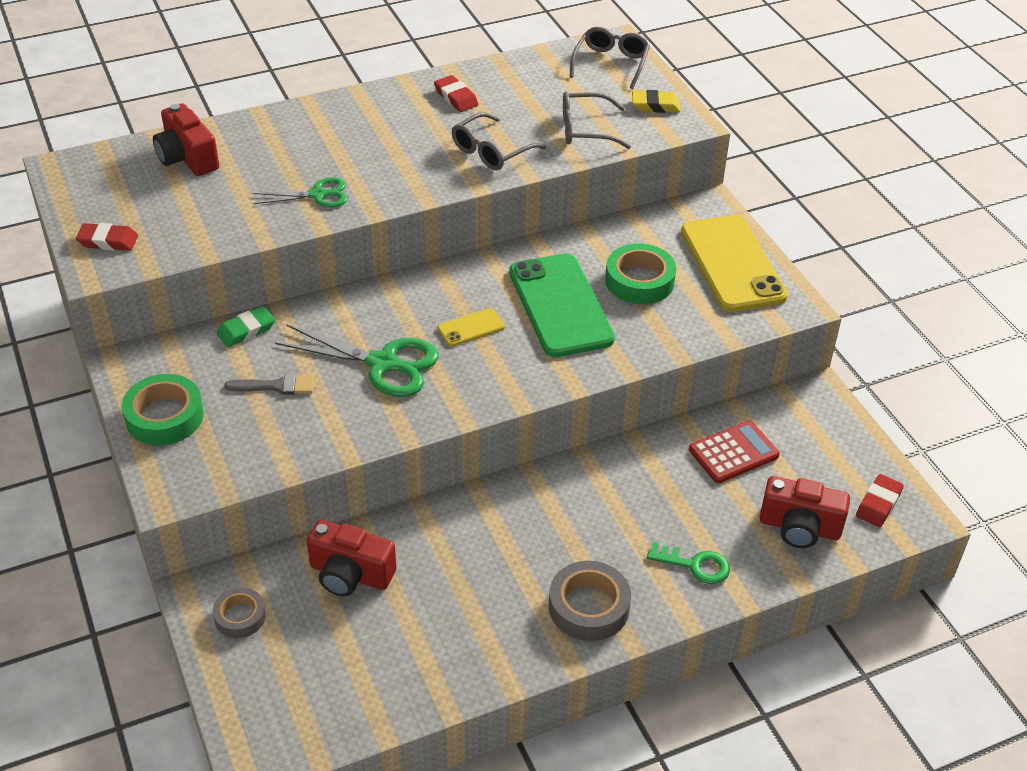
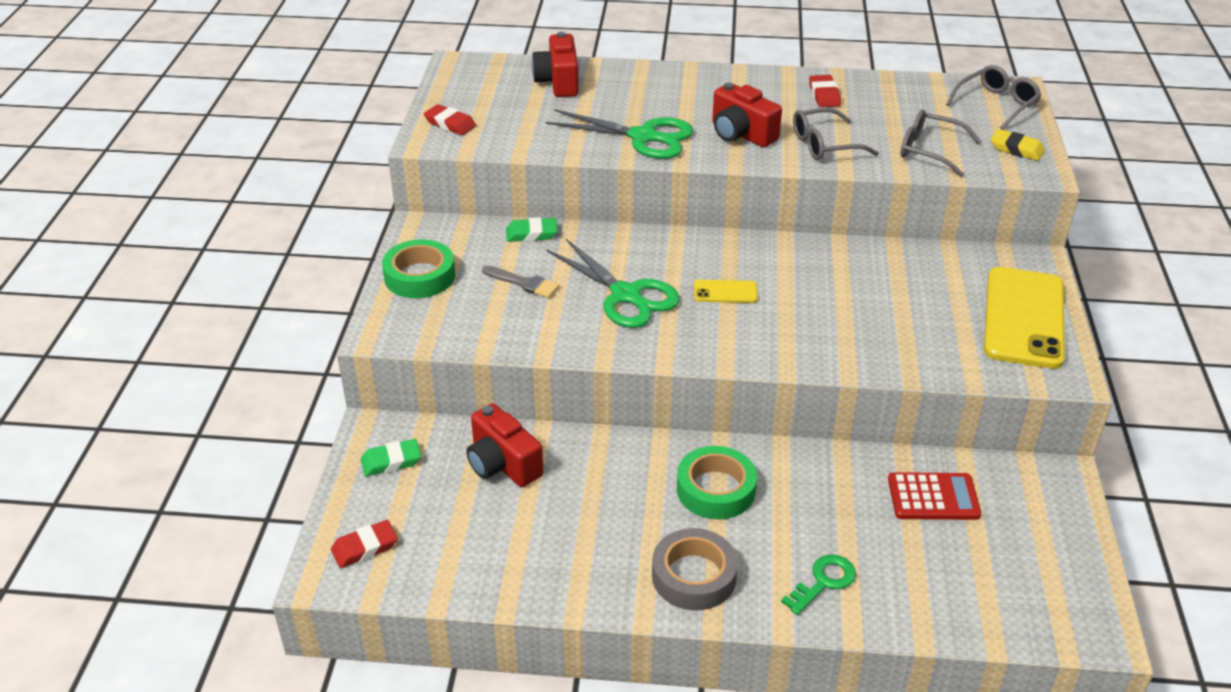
camera: 30 degrees right, 5 degrees down
(240, 616) = (391, 461): grey tape -> green eraser
(318, 195) = (644, 137): green scissors -> green scissors, size x1.66
(560, 305) = (822, 300): green phone -> none
(639, 281) = (916, 303): green tape -> green tape (715, 489)
(695, 565) = (823, 582): green key -> green key turned 90 degrees counterclockwise
(799, 527) = (957, 591): red camera -> red camera (741, 134)
(878, 504) = (1062, 602): red eraser -> red eraser (364, 547)

